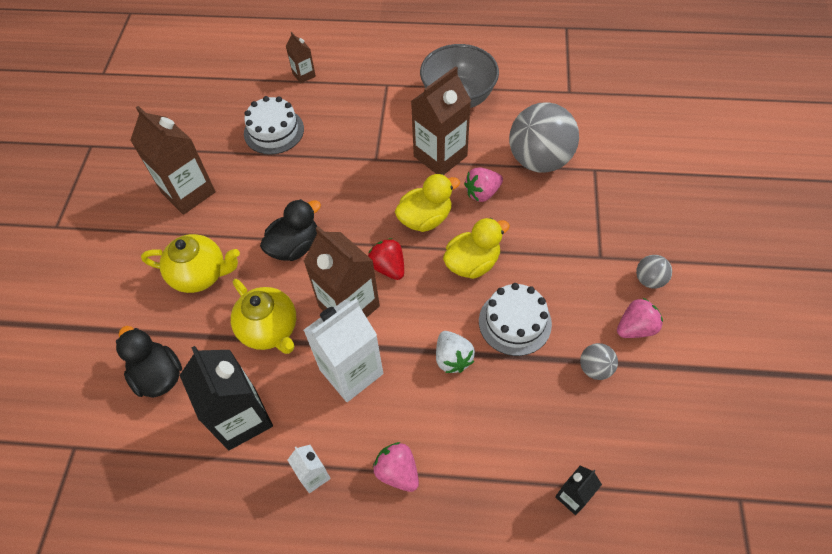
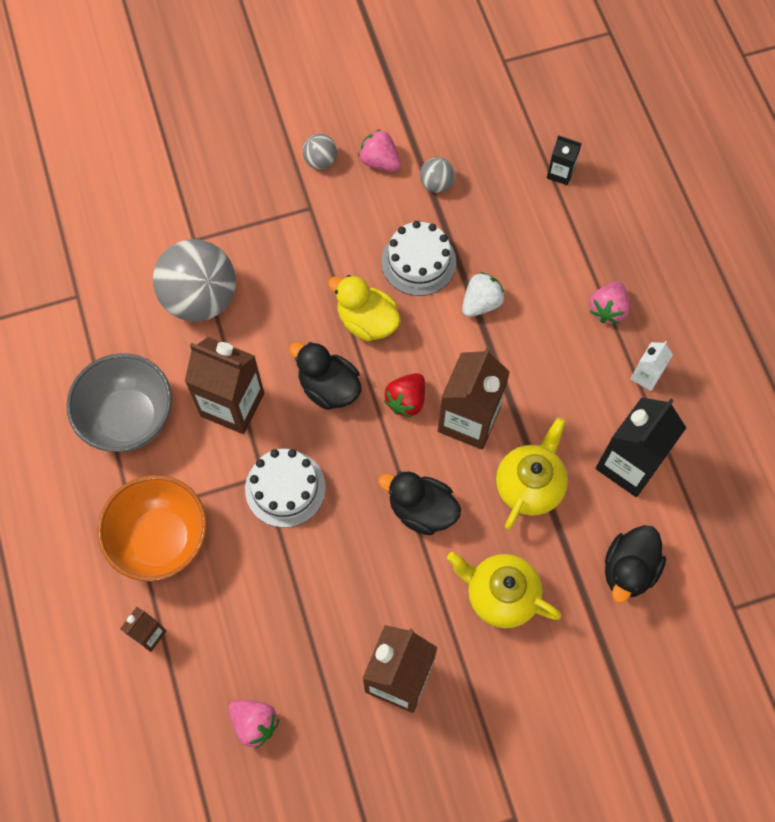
camera: 115 degrees left, 10 degrees up
(200, 274) = (500, 595): yellow teapot -> yellow teapot turned 45 degrees counterclockwise
(274, 131) = (263, 622): white cake -> white cake (285, 488)
(351, 371) = (536, 387): white carton -> none
(361, 94) = (161, 539): none -> orange bowl
(425, 219) = (329, 387): yellow duck -> black duck
(482, 193) = (270, 341): pink strawberry -> pink strawberry (254, 723)

